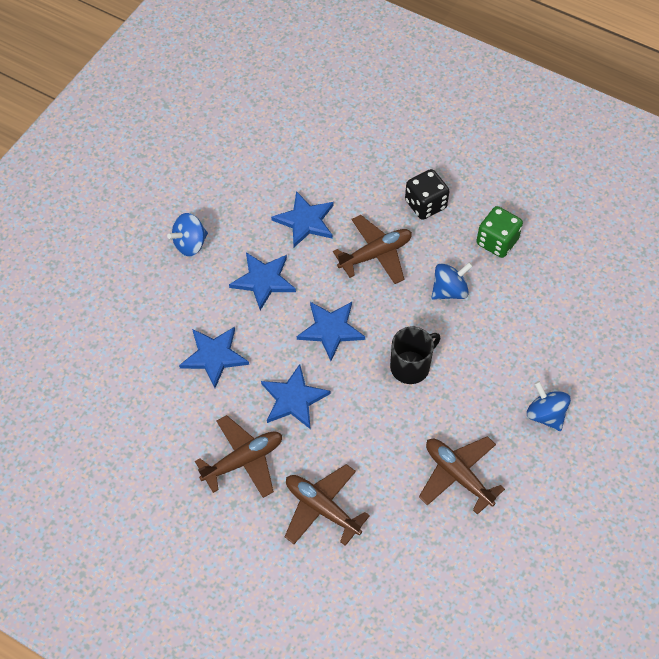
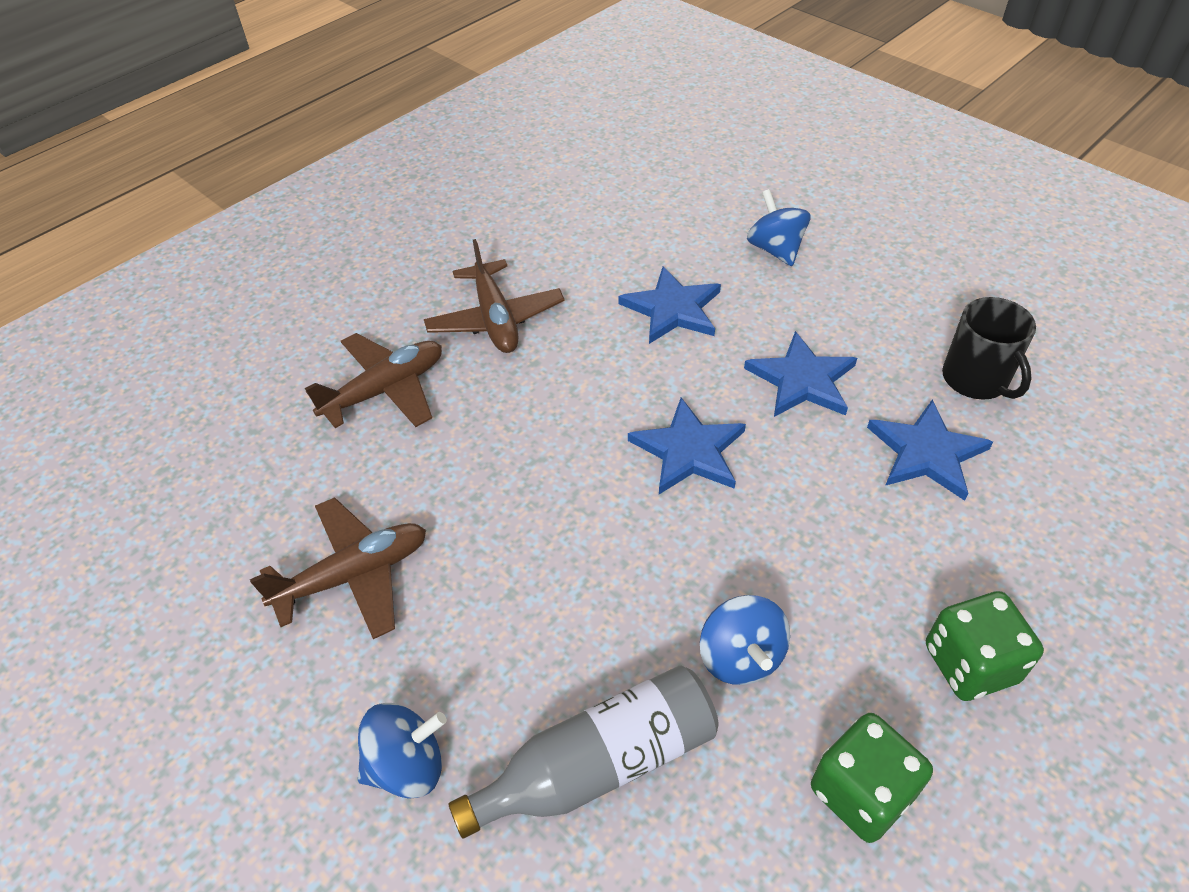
camera: 105 degrees right, 10 degrees down
(190, 244) = (882, 305): blue spinning top -> blue spinning top (775, 249)
(293, 399) = (573, 385): blue star -> none
(375, 254) = (843, 546): brown plane -> none
(411, 366) = (586, 552): black mug -> black mug (976, 379)
(425, 204) = (970, 664): black dice -> green dice
(518, 338) = (599, 764): none -> grey bottle

